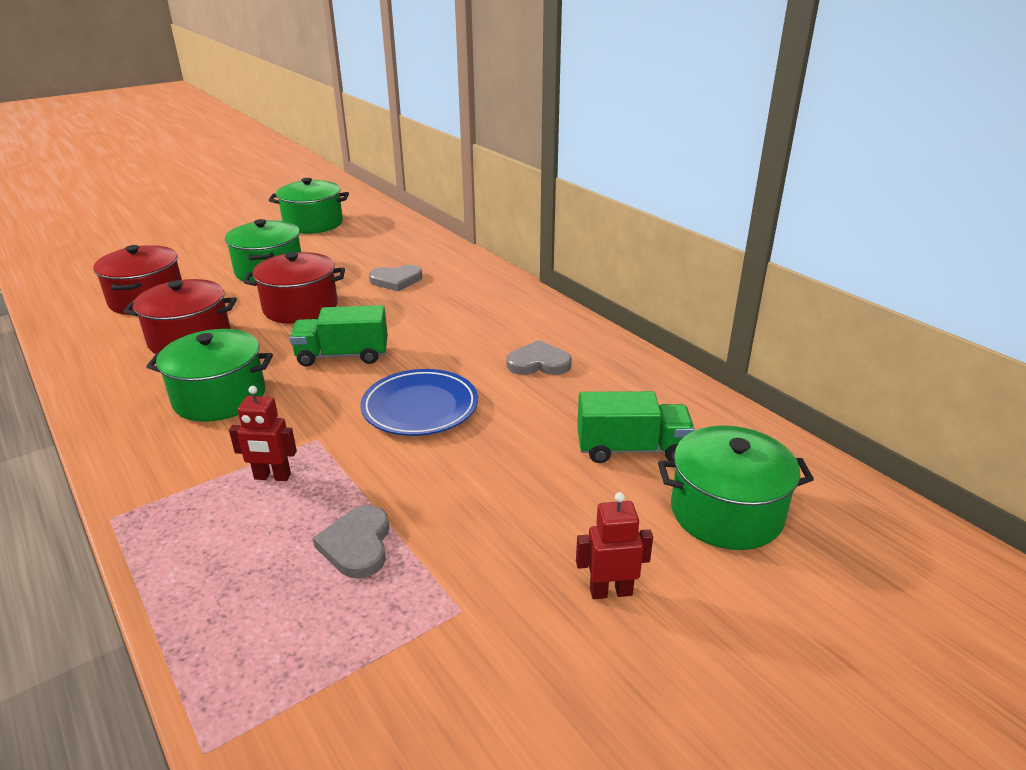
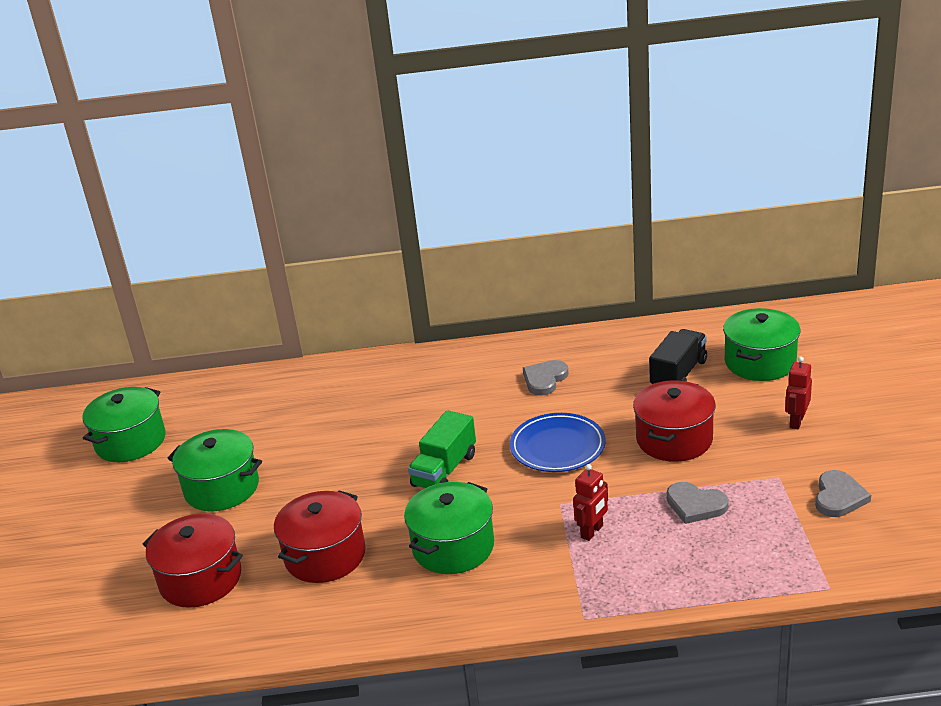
camera: 55 degrees left, 0 degrees up
(300, 307) = (329, 480): red pot -> red pot (674, 439)
(396, 280) = (332, 415): grey heart -> grey heart (839, 497)
(631, 449) = (678, 374): green truck -> black truck

